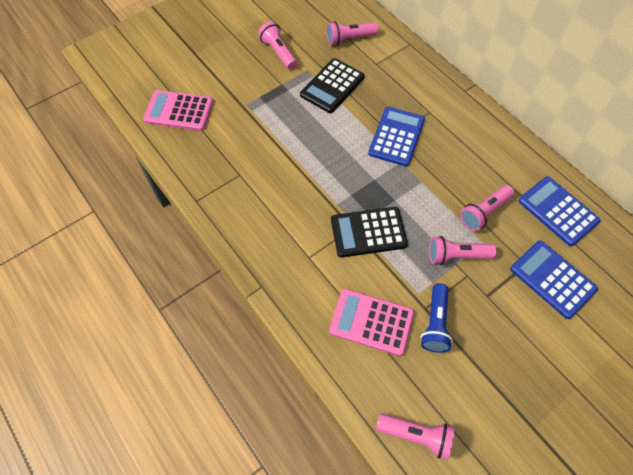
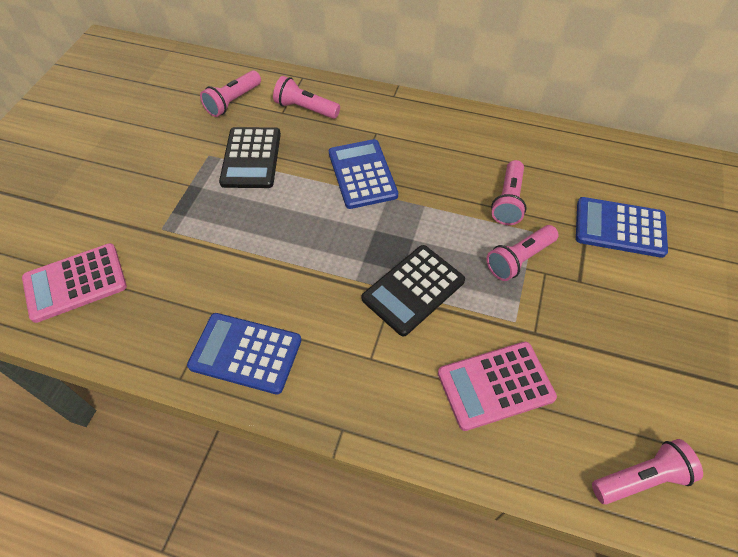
camera: 35 degrees left, 5 degrees down
(278, 52) = (159, 153): pink flashlight -> pink flashlight (305, 108)
(435, 323) = (557, 342): blue flashlight -> none
(558, 211) = (570, 162): blue calculator -> blue calculator (245, 353)

